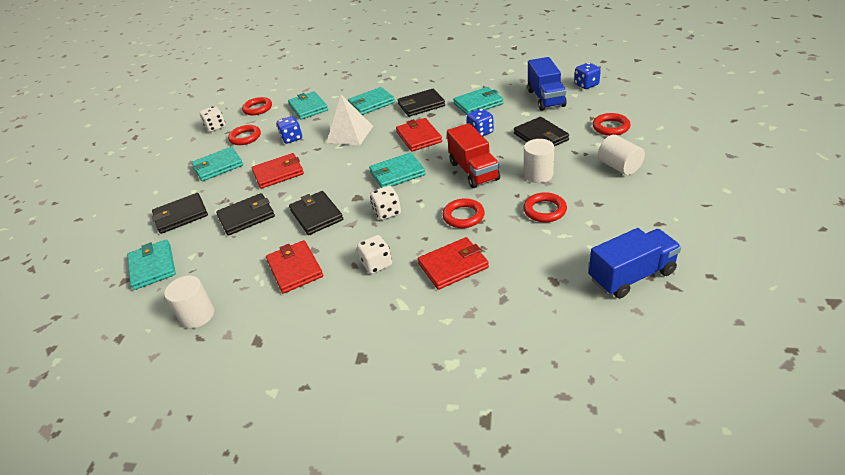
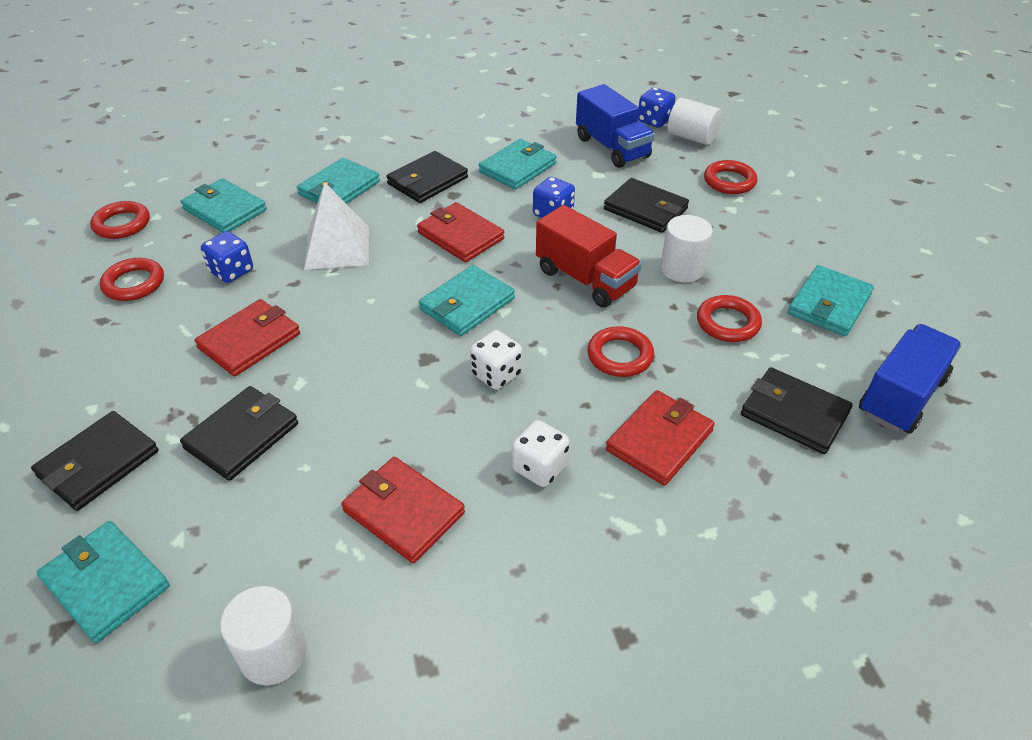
camera: 30 degrees left, 5 degrees up
(216, 127) = (54, 272): white dice -> none
(218, 166) = (114, 349): turquoise wallet -> turquoise wallet (829, 304)
(316, 215) = (376, 405): black wallet -> black wallet (794, 414)
(619, 166) = (779, 238): white cylinder -> white cylinder (691, 137)

